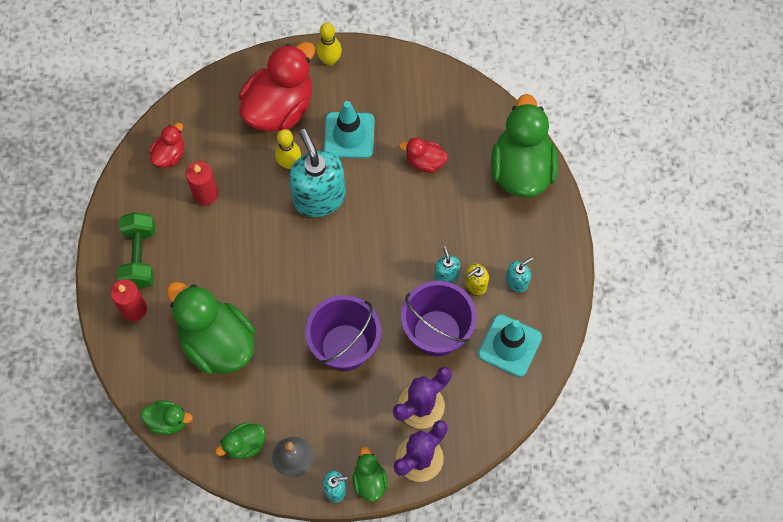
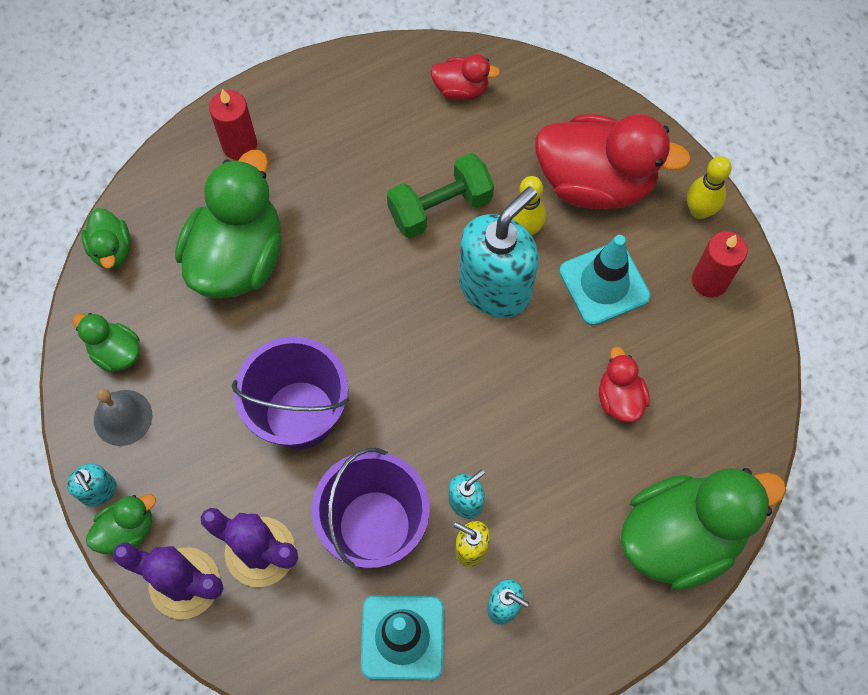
camera: 65 degrees right, 0 degrees up
(140, 257) = (310, 120): green dumbbell -> green dumbbell (440, 207)
(205, 194) = (430, 153): red candle -> red candle (709, 281)

